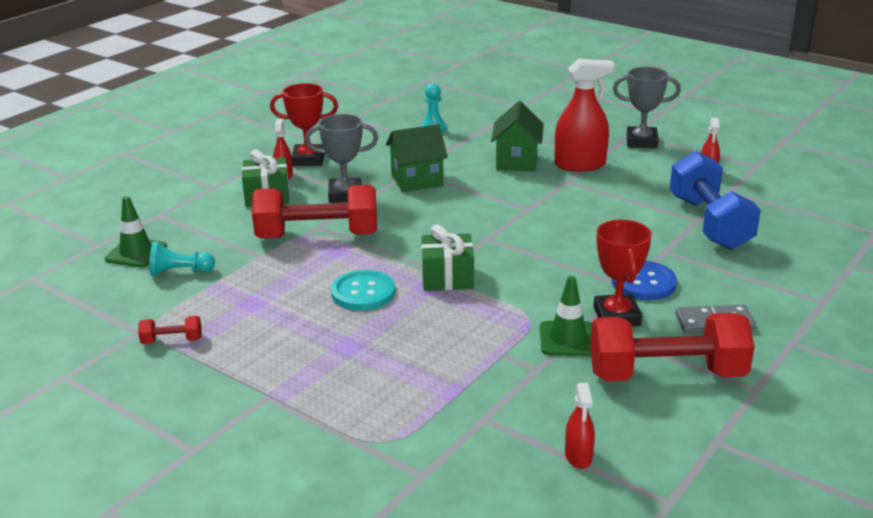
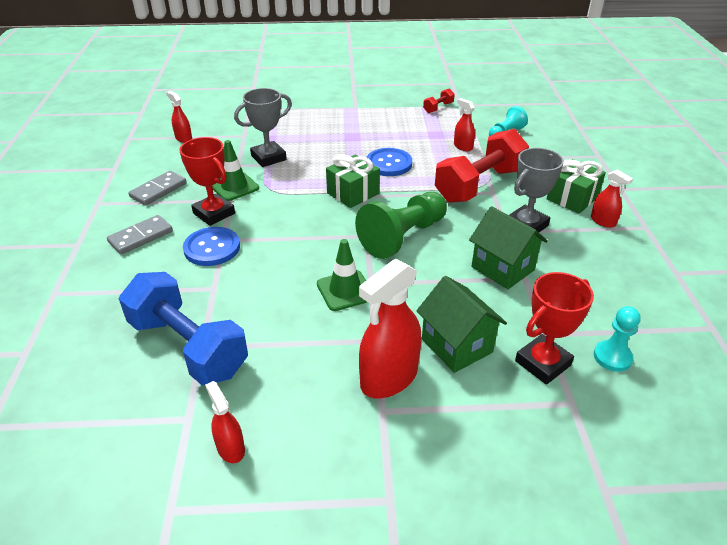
camera: 140 degrees right, 10 degrees up
(136, 253) = (551, 132): green traffic cone -> green traffic cone (345, 290)
(254, 277) = (463, 146): none -> red spray bottle
(308, 159) = (623, 247): red trophy -> red trophy (543, 363)
(363, 292) = (389, 164): turquoise button -> blue button
(417, 180) = (502, 268): green house -> green house turned 75 degrees counterclockwise
(457, 225) = (403, 237): none -> green pawn
(641, 142) = (361, 482): grey trophy -> grey trophy (268, 158)
(666, 374) = (158, 190): red dumbbell -> grey domino

